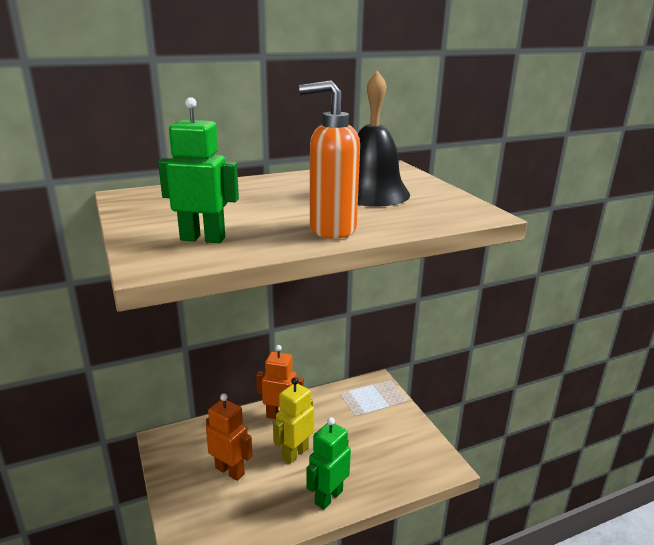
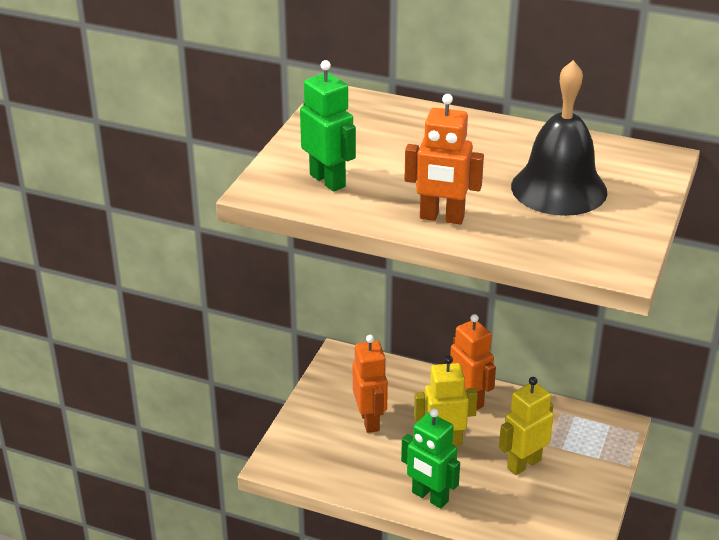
camera: 45 degrees right, 10 degrees up
(328, 497) = (429, 497): green robot -> green robot turned 135 degrees counterclockwise
(332, 229) = (441, 218): orange soap dispenser -> orange robot
(356, 435) = (523, 464): none -> yellow robot

